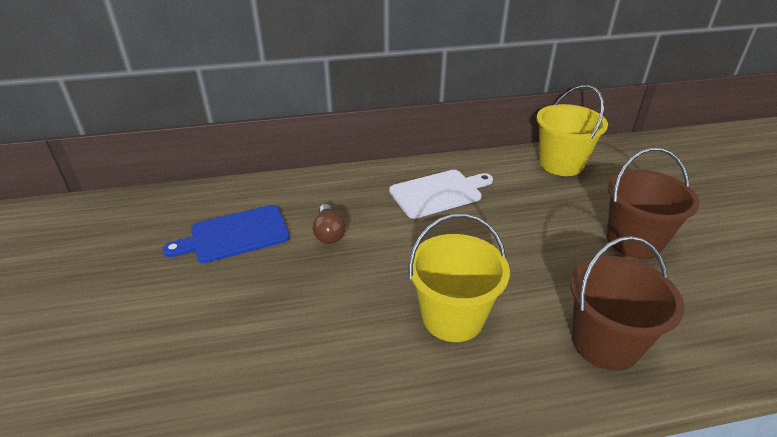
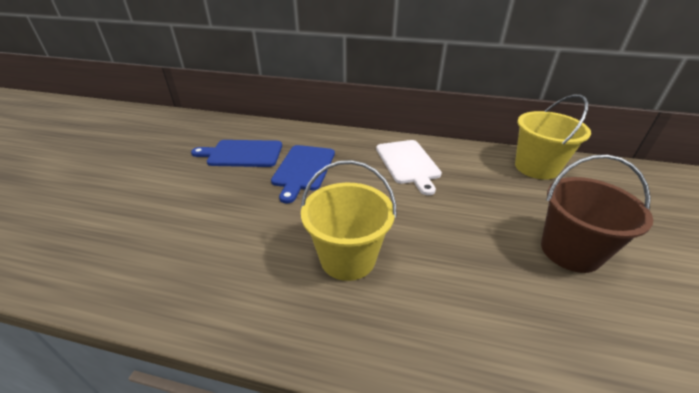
camera: 25 degrees right, 0 degrees up
(329, 233) = (303, 169): brown light bulb -> blue cutting board
(439, 193) = (408, 163): white cutting board -> white cutting board turned 75 degrees clockwise
(605, 343) = (474, 332): brown bucket -> none

